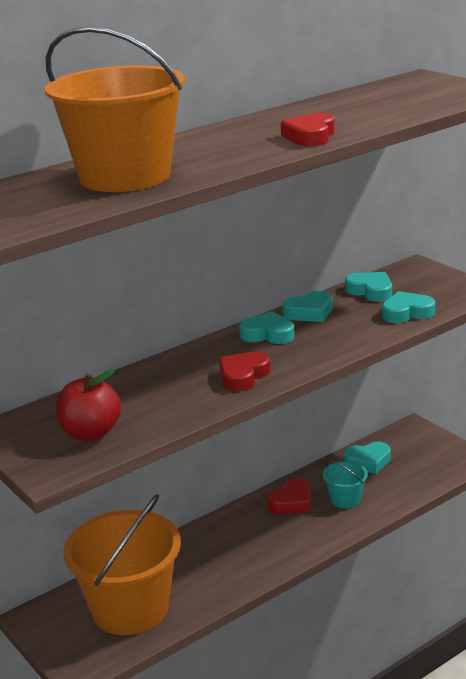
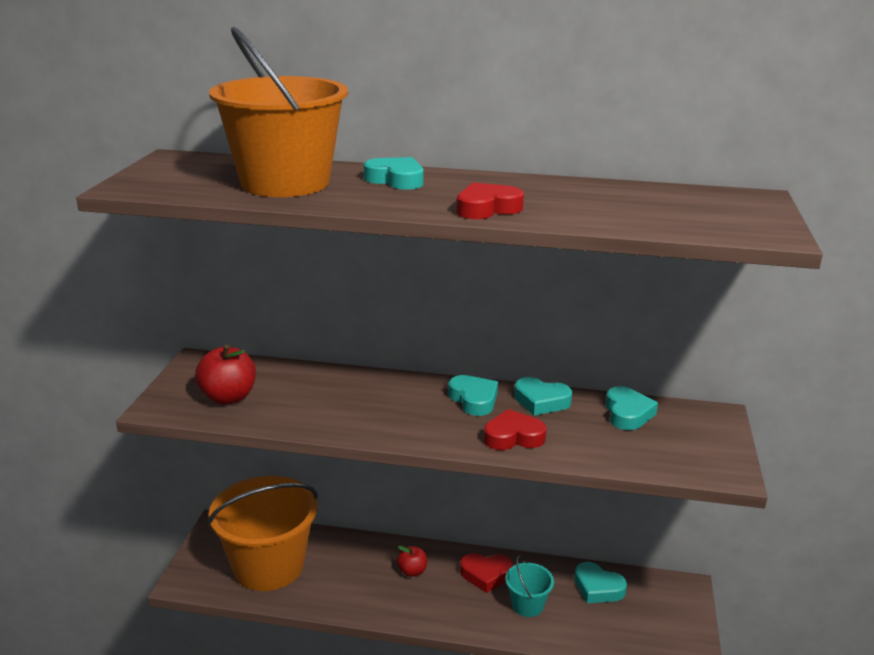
camera: 45 degrees right, 0 degrees up
(241, 535) = (412, 571): none -> red apple
(243, 376) = (389, 421): red heart -> red heart (513, 437)
(406, 313) = (616, 451): turquoise heart -> turquoise heart (396, 180)

